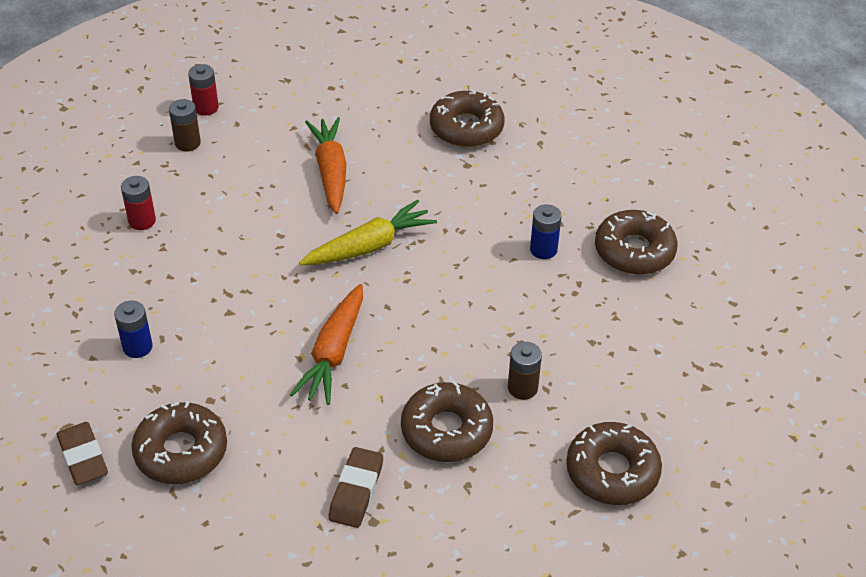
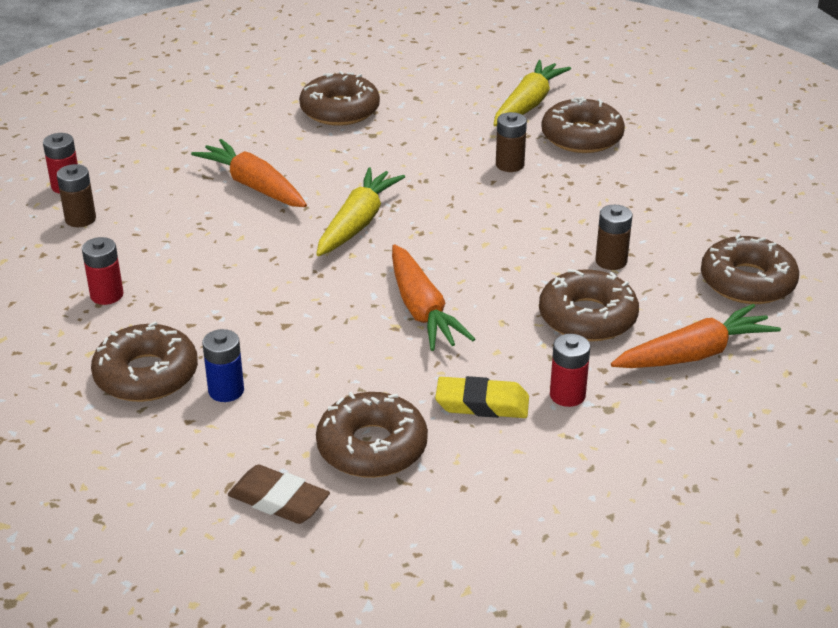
camera: 35 degrees left, 10 degrees down
(103, 304) = (146, 375): none -> brown donut
(289, 461) = (482, 404): none -> yellow eraser
(356, 491) = (567, 395): brown eraser -> red battery
(491, 513) = (694, 354): none -> orange carrot
(543, 249) = (509, 165): blue battery -> brown battery
(625, 194) = (528, 104): none -> yellow carrot

